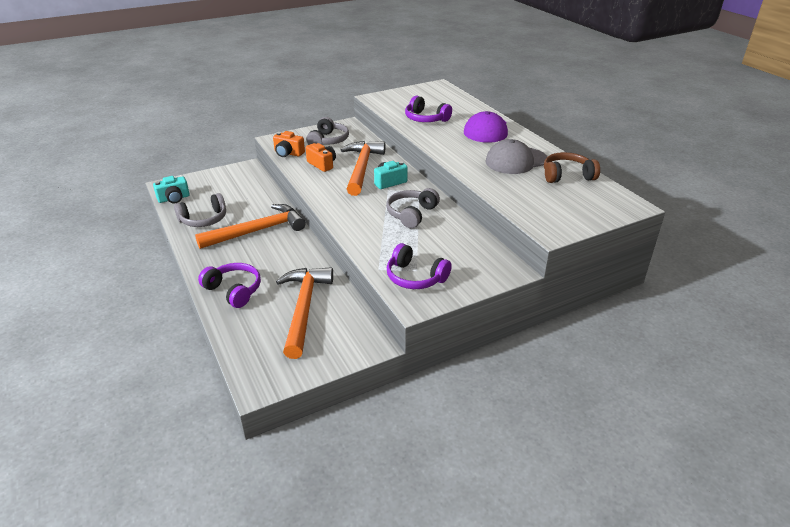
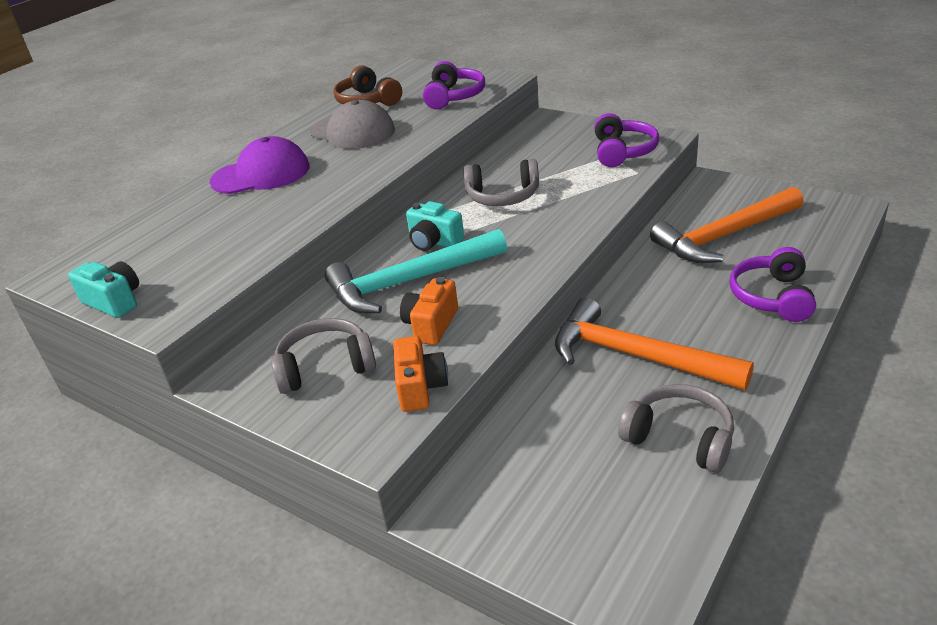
camera: 115 degrees left, 0 degrees up
(174, 199) = (671, 541): turquoise camera -> turquoise camera (114, 301)
(362, 168) = (409, 281): orange hammer -> turquoise hammer
(425, 119) = (247, 230): purple headphones -> purple headphones (454, 97)

